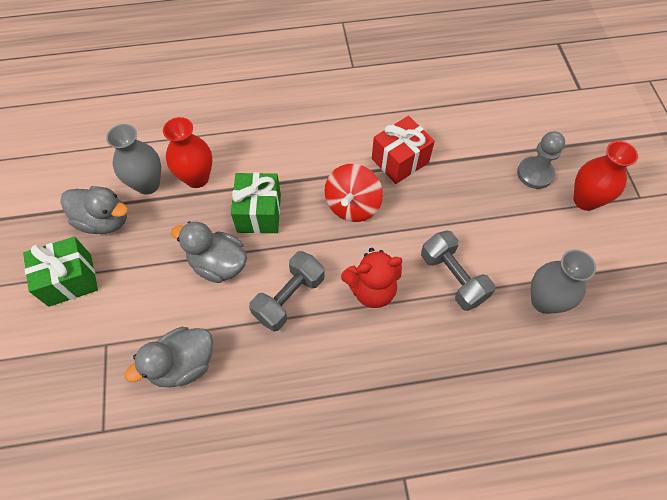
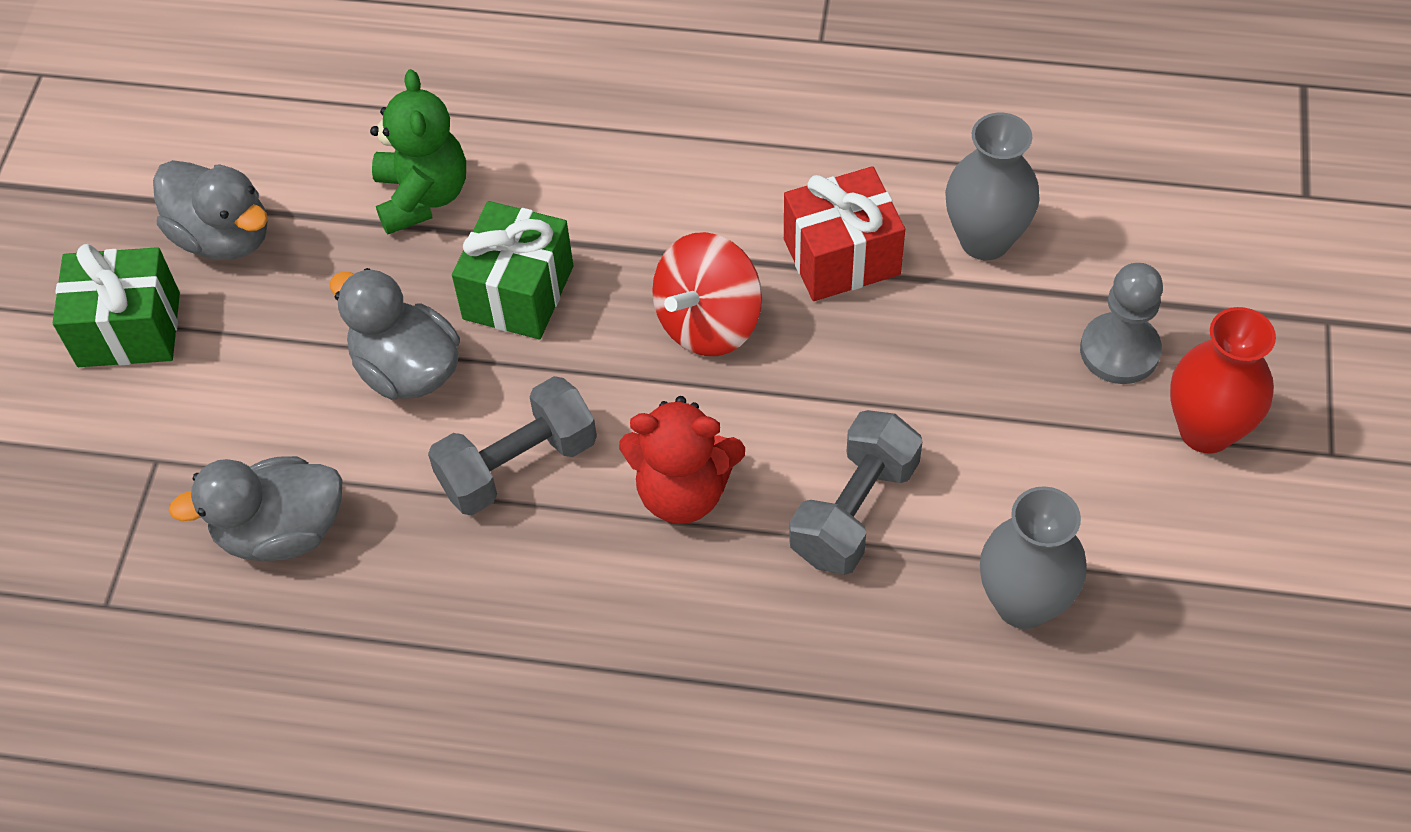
camera: 20 degrees right, 5 degrees down
(148, 184) = (325, 187): grey vase -> grey vase (985, 240)
(197, 178) = (422, 197): red vase -> green teddy bear
(453, 277) = (854, 511): grey dumbbell -> grey dumbbell turned 45 degrees clockwise

